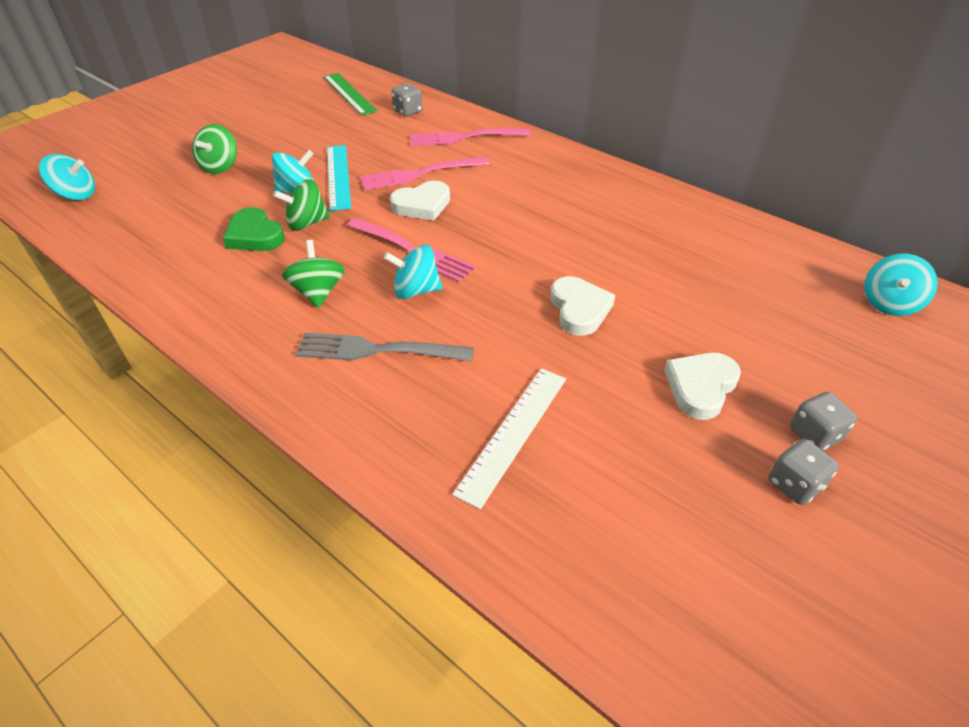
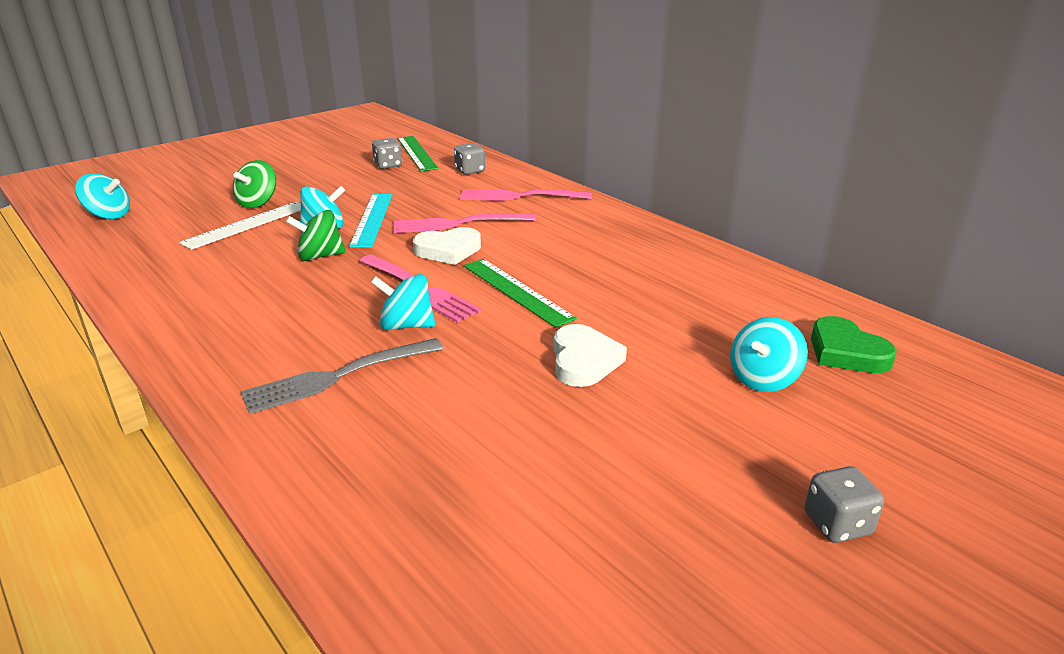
camera: 10 degrees right, 15 degrees down
(255, 235) = (262, 262): green heart -> green heart (846, 352)
(318, 292) = (301, 317): green spinning top -> none
(377, 350) = (338, 376): grey fork -> grey fork turned 45 degrees counterclockwise
(498, 243) = (516, 291): none -> green ruler
(513, 433) = (455, 475): white ruler -> white ruler (247, 224)
(700, 387) = (703, 455): white heart -> none
(794, 484) = (792, 577): grey dice -> grey dice (388, 165)
(888, 303) = (978, 393): turquoise spinning top -> turquoise spinning top (763, 379)

